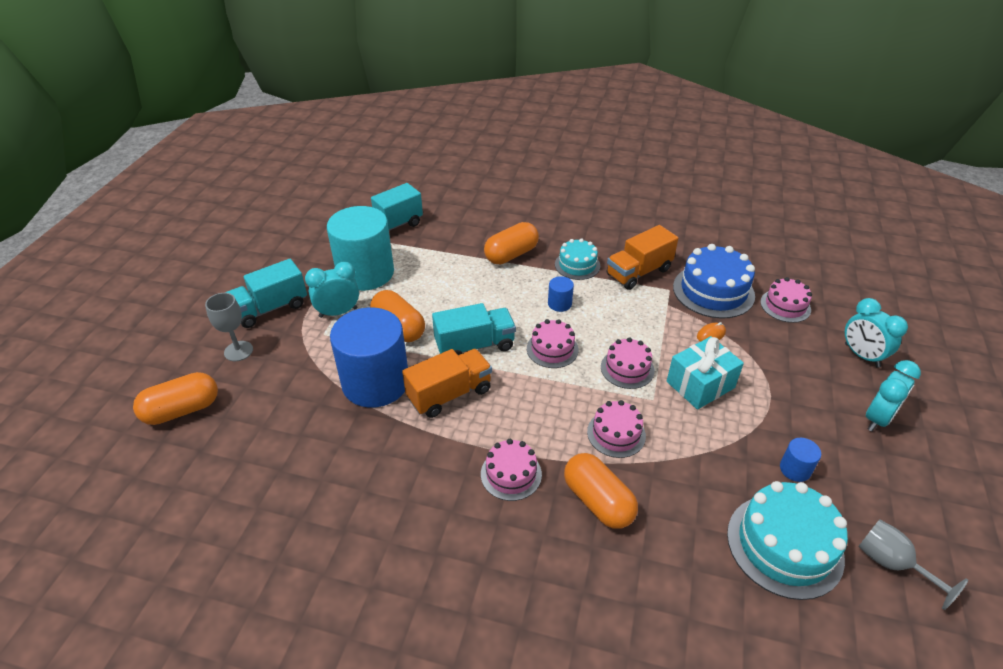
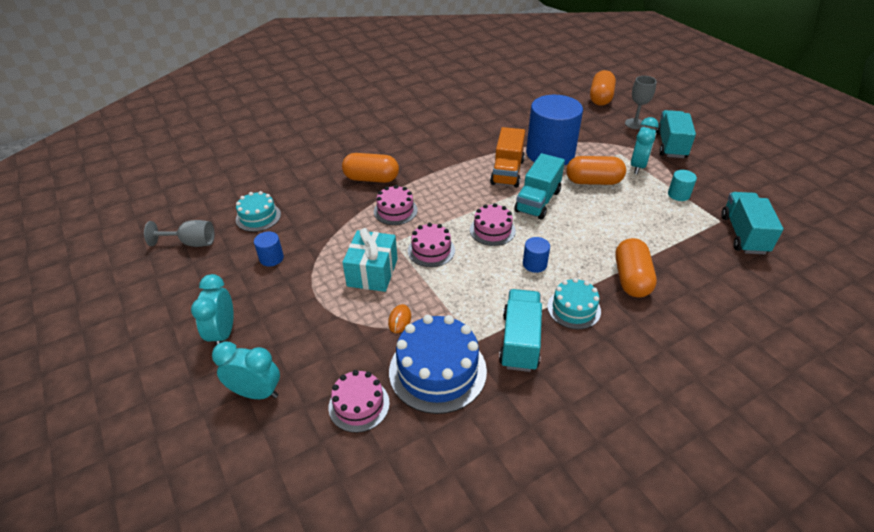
camera: 135 degrees right, 0 degrees up
(365, 273) = (678, 194): turquoise cylinder -> turquoise cylinder, size x0.40
(511, 474) = (426, 163): pink cake -> none
(638, 272) = (520, 341): orange truck -> turquoise truck
(784, 545) = (258, 217): turquoise cake -> turquoise cake, size x0.59

